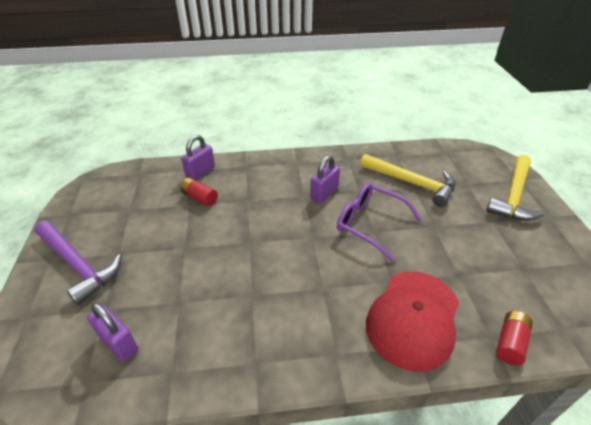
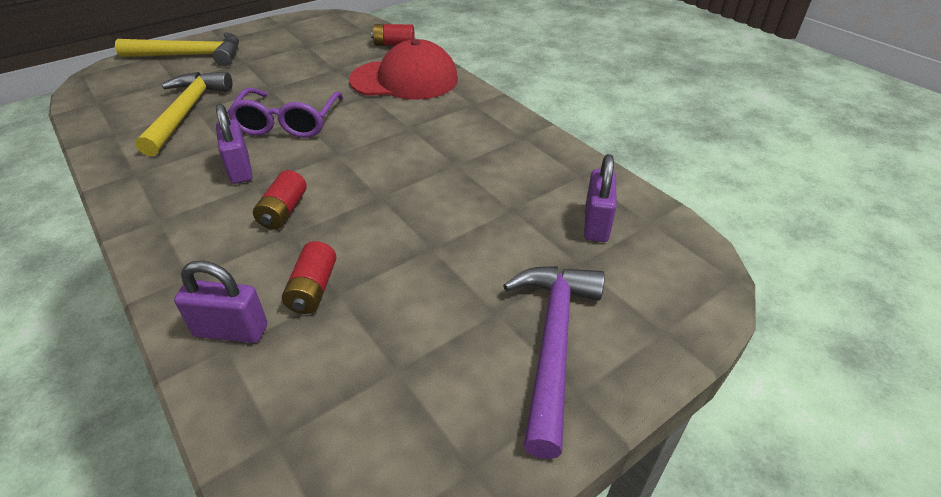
camera: 120 degrees left, 0 degrees up
(268, 201) = (283, 211): none -> red battery
(324, 193) = (240, 169): purple padlock -> purple padlock turned 60 degrees clockwise

